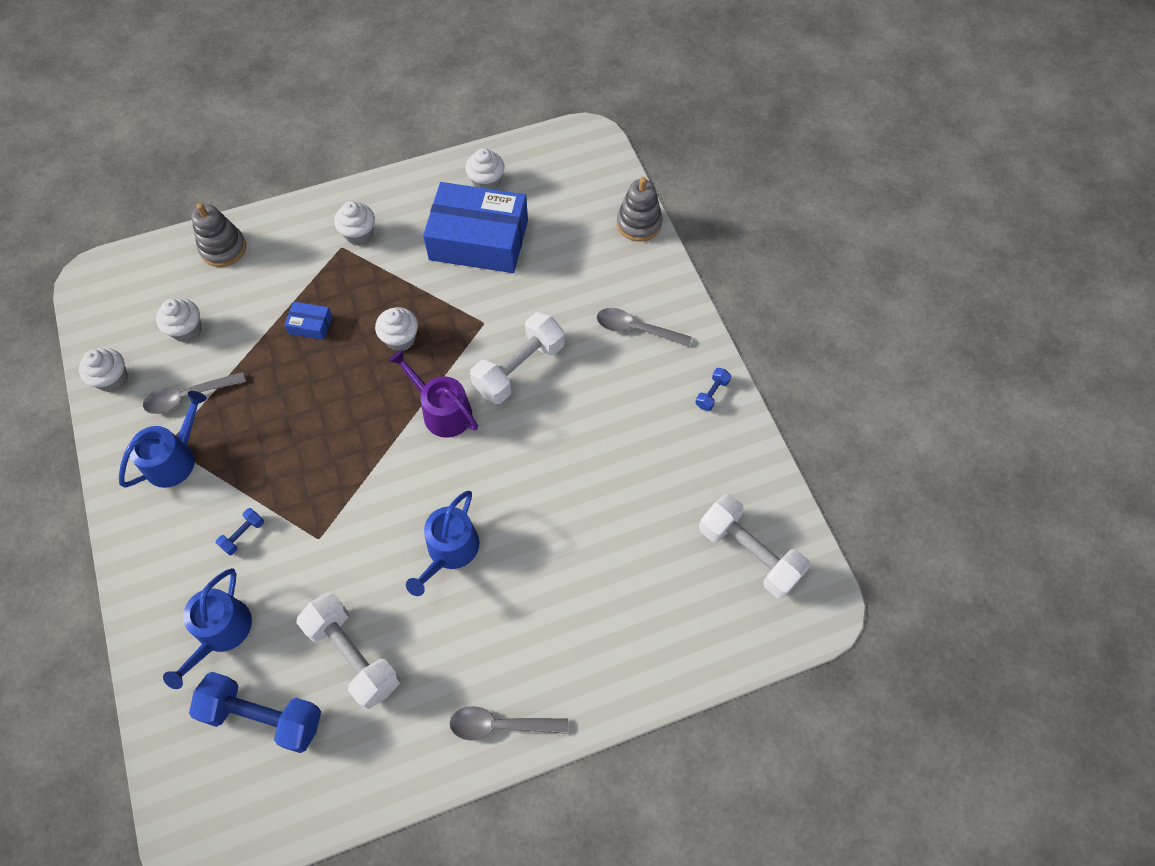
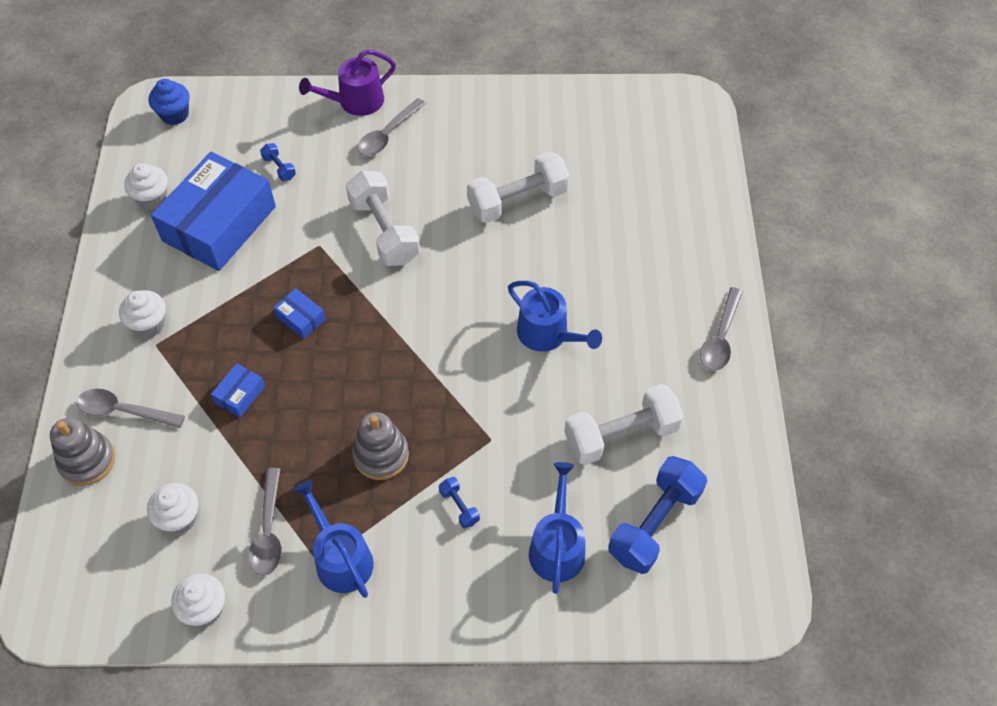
camera: 70 degrees left, 5 degrees down
(221, 632) = (557, 546): blue watering can -> blue watering can turned 120 degrees counterclockwise
(273, 252) = (124, 411): none -> grey spoon
(400, 339) = (301, 318): white cupcake -> blue box
(442, 411) = (400, 303): purple watering can -> purple watering can (356, 101)
(584, 159) = (175, 115): none -> blue cupcake
(639, 223) = (275, 97): grey stacking toy -> grey stacking toy (381, 455)
(712, 394) = (478, 104): blue dumbbell -> blue dumbbell (279, 168)
(749, 553) = (632, 128): white dumbbell -> white dumbbell (517, 200)

